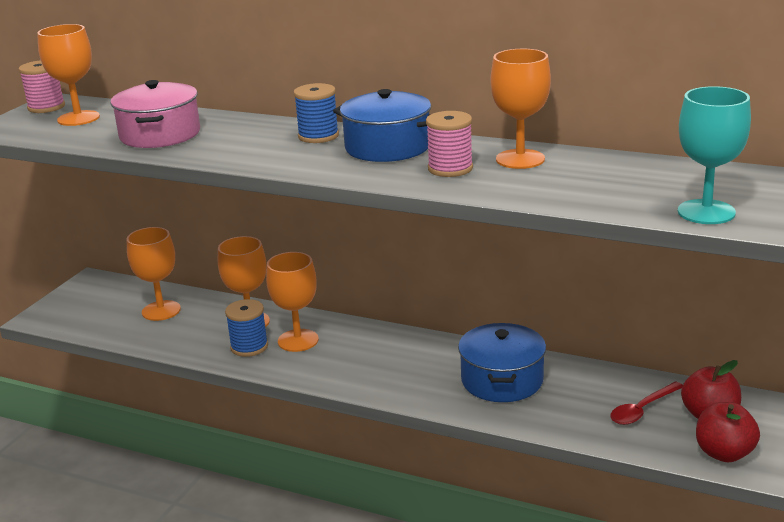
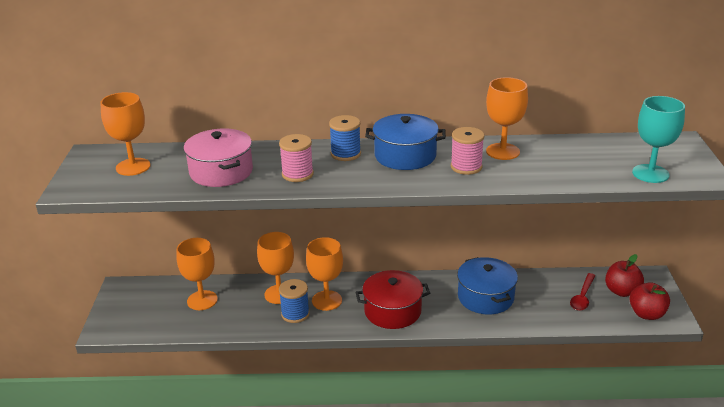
camera: 25 degrees left, 5 degrees up
(46, 107) = (90, 160): pink spool -> pink spool (297, 174)
(367, 369) = (392, 311): none -> red pot

